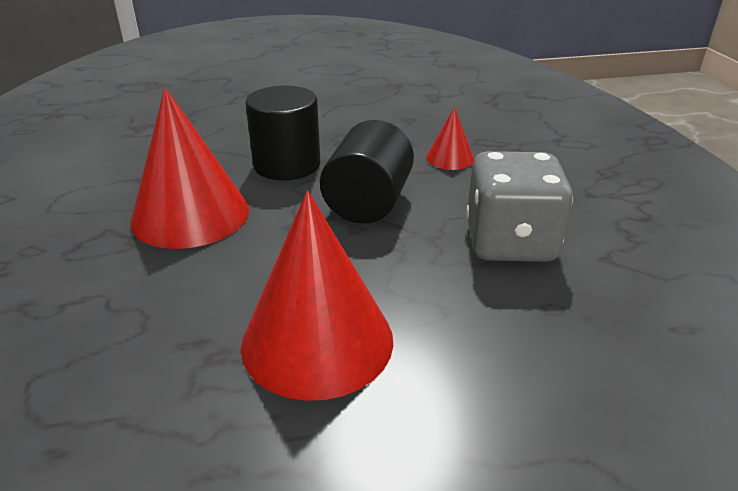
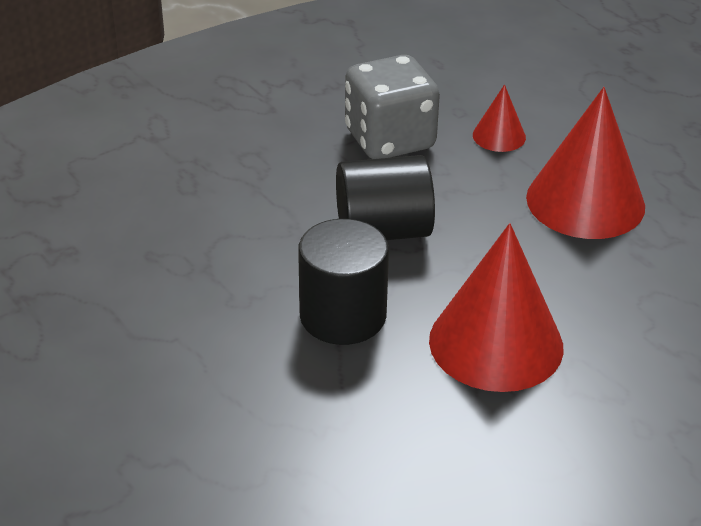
camera: 115 degrees left, 5 degrees up
(450, 158) = (248, 200): red cone -> red cone (499, 136)

